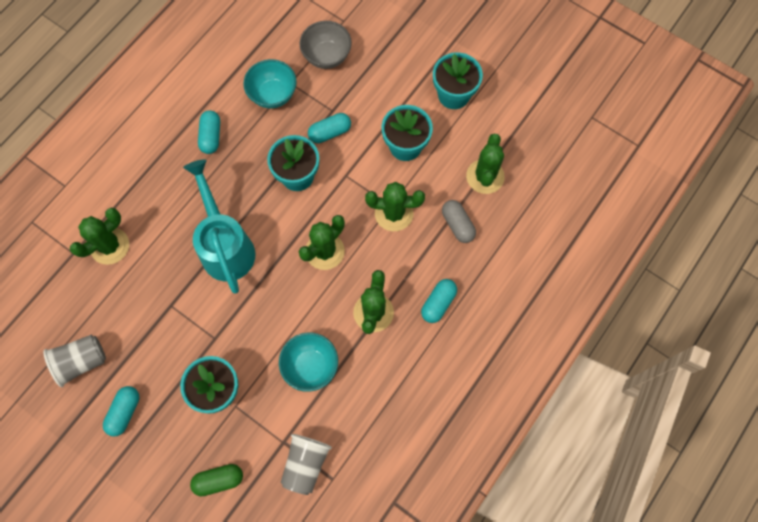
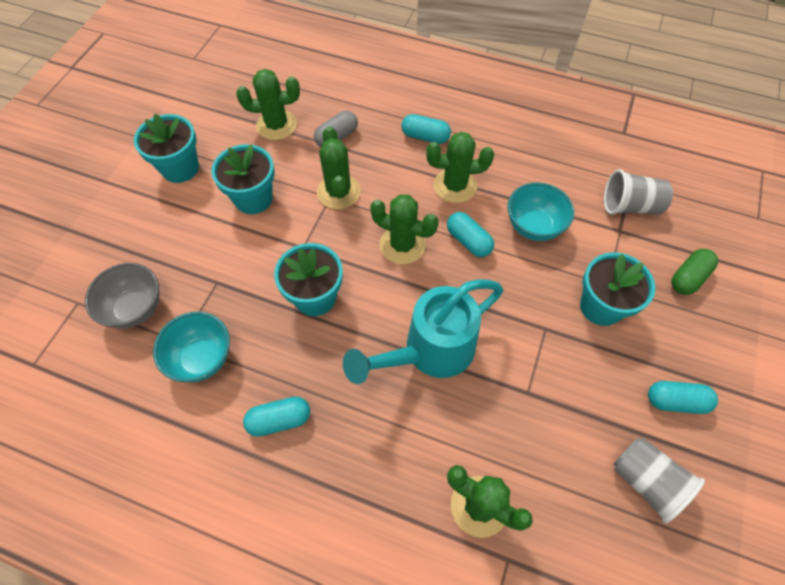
camera: 105 degrees left, 10 degrees down
(219, 480) = (688, 277): green capsule -> green capsule turned 75 degrees clockwise
(330, 132) = (248, 277): turquoise capsule -> turquoise capsule (468, 241)

